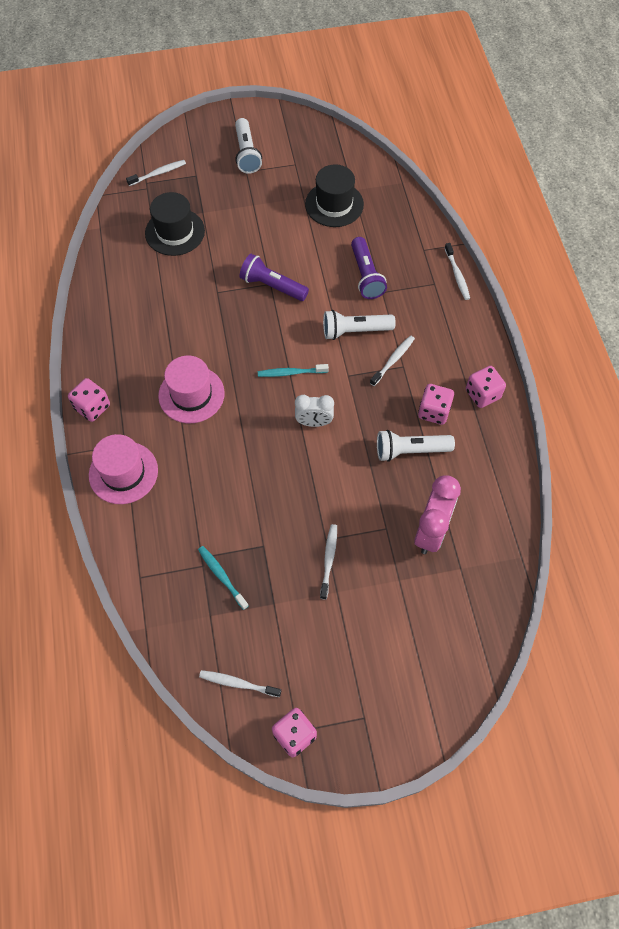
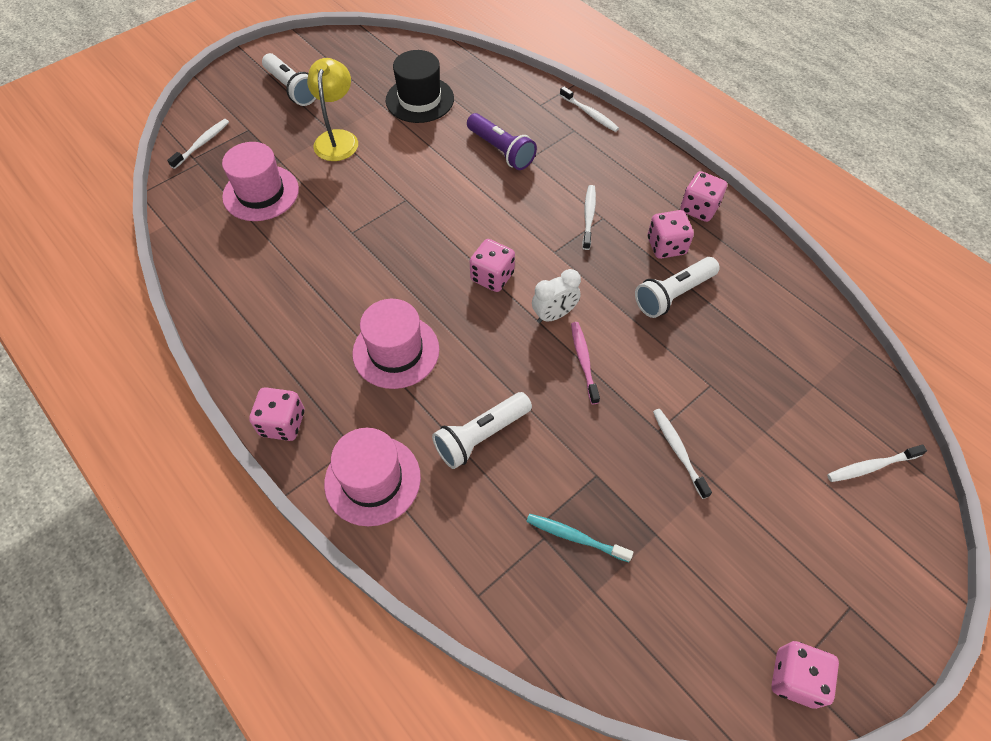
camera: 30 degrees left, 5 degrees down
(175, 232) = (261, 193): black hat -> pink hat
(238, 683) = (686, 656): white toothbrush -> white toothbrush (871, 466)
(253, 211) = (338, 138): none -> yellow lamp
(272, 286) = (409, 200): purple flashlight -> none
(291, 373) = (492, 277): turquoise toothbrush -> pink dice
(310, 465) = (583, 361): none -> pink toothbrush
(355, 331) = (529, 206): white flashlight -> white flashlight (481, 436)
(431, 531) = (757, 364): pink clock -> none

